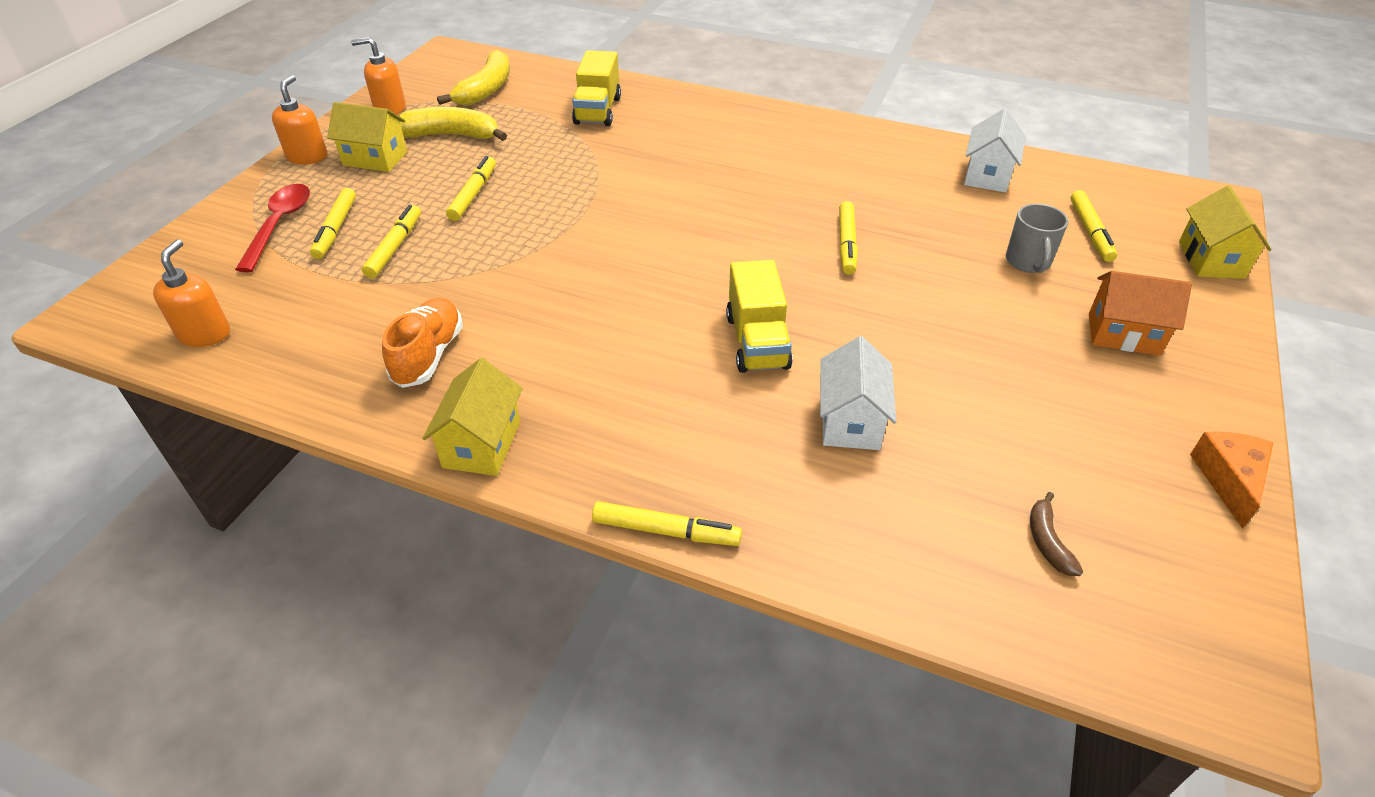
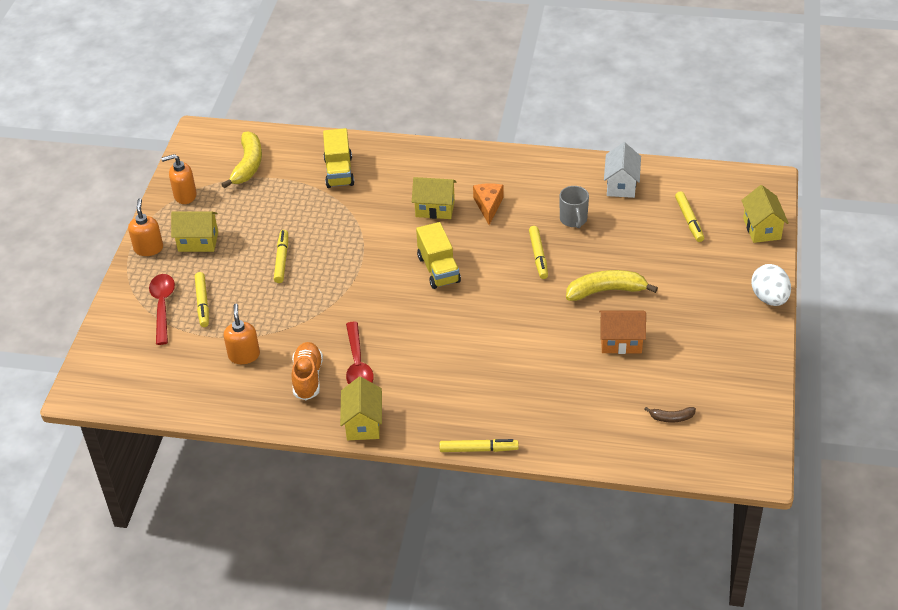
camera: 10 degrees left, 0 degrees up
(205, 334) = (163, 389): orange soap dispenser -> orange soap dispenser (244, 355)
(395, 247) = (249, 309): yellow marker -> none
(451, 135) = (242, 212): yellow banana -> yellow banana (606, 291)
(515, 349) = (358, 364): none -> red spoon
(710, 166) = (435, 209): none -> yellow house
(757, 342) = (499, 334): yellow truck -> yellow truck (438, 269)
(850, 421) = (562, 373): white house -> none
(1028, 262) = (652, 250): grey mug -> grey mug (573, 220)
(1047, 541) = (671, 418): brown banana -> brown banana turned 75 degrees counterclockwise
(1123, 334) = (709, 291): orange house -> orange house (621, 342)
(1228, 480) = (762, 368): orange cheese -> orange cheese (488, 206)
(1232, 362) = (769, 298): none -> white egg

